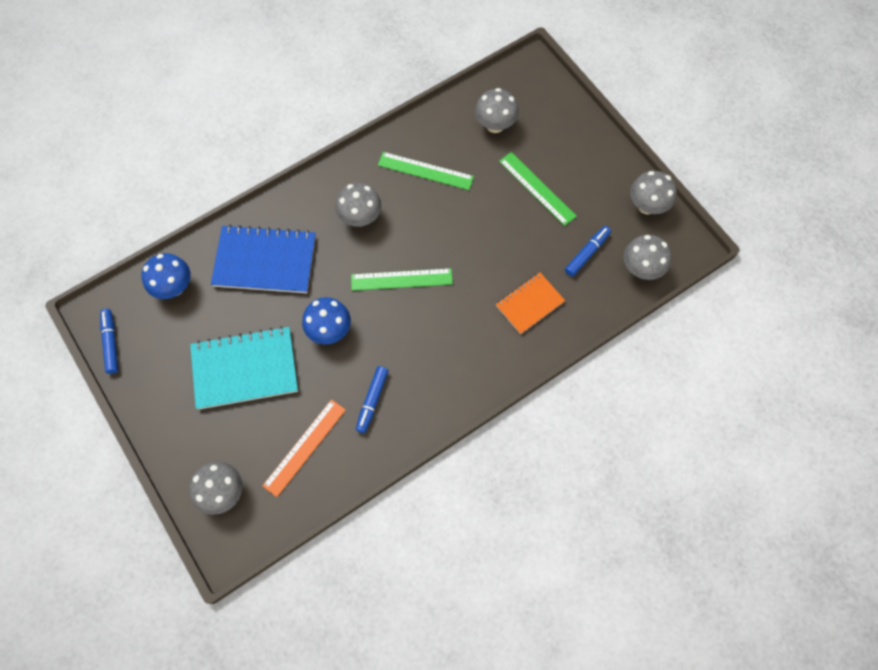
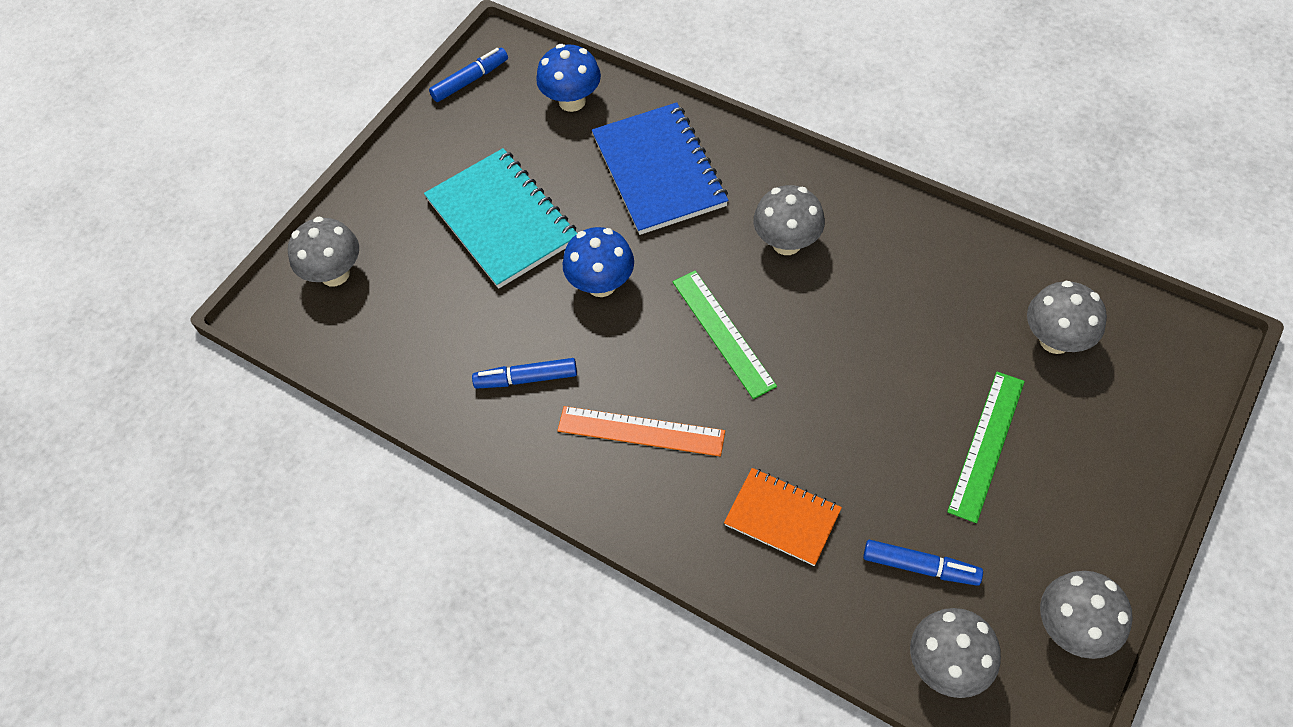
camera: 70 degrees right, 10 degrees down
(305, 447) = (427, 332): orange ruler -> orange ruler (641, 431)
(425, 171) = (911, 286): green ruler -> none

